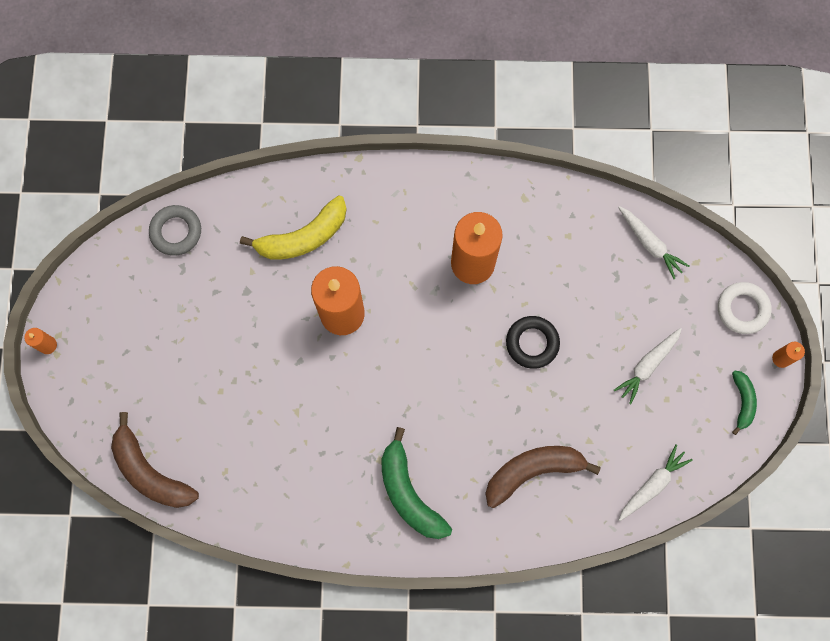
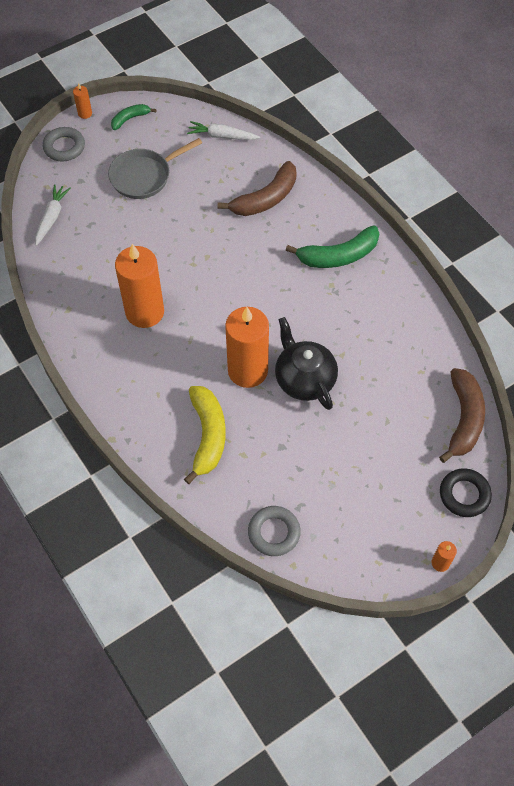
camera: 125 degrees left, 15 degrees down
(297, 358) = (304, 379): none -> black teapot
(303, 237) = (207, 435): yellow banana -> yellow banana turned 60 degrees clockwise
(409, 493) = (338, 256): green banana -> green banana turned 45 degrees clockwise
(532, 343) = (178, 245): black ring -> black ring (464, 495)
(532, 471) = (265, 199): brown banana -> brown banana turned 75 degrees counterclockwise
(647, 366) = (144, 176): white carrot -> grey pan
(742, 309) = (64, 147): white ring -> grey ring

